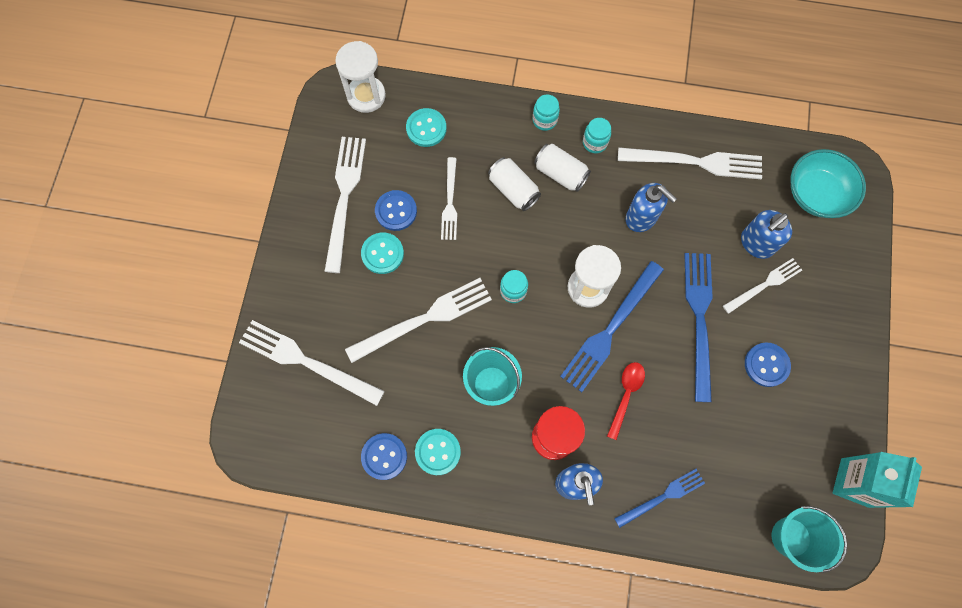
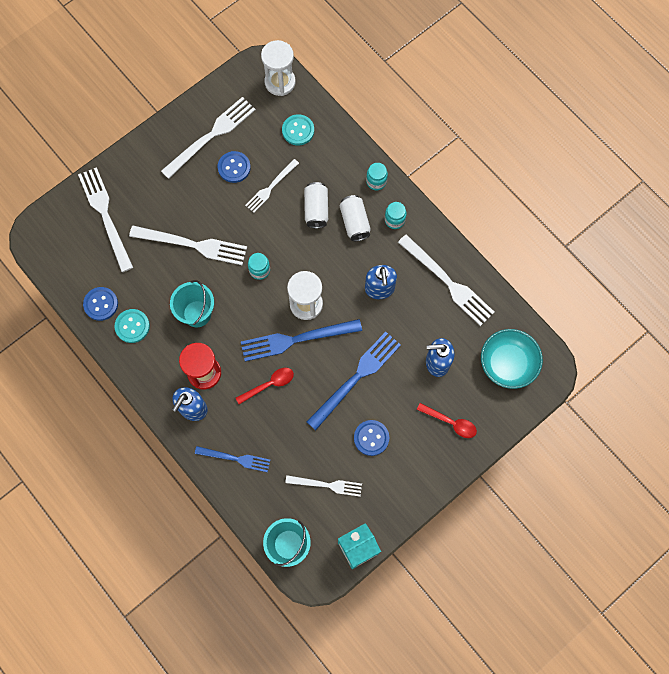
camera: 40 degrees right, 0 degrees up
(382, 254) = (203, 187): turquoise button -> none
(764, 285) = (417, 391): white fork -> white fork (327, 485)
(820, 289) = (450, 422): none -> red spoon

